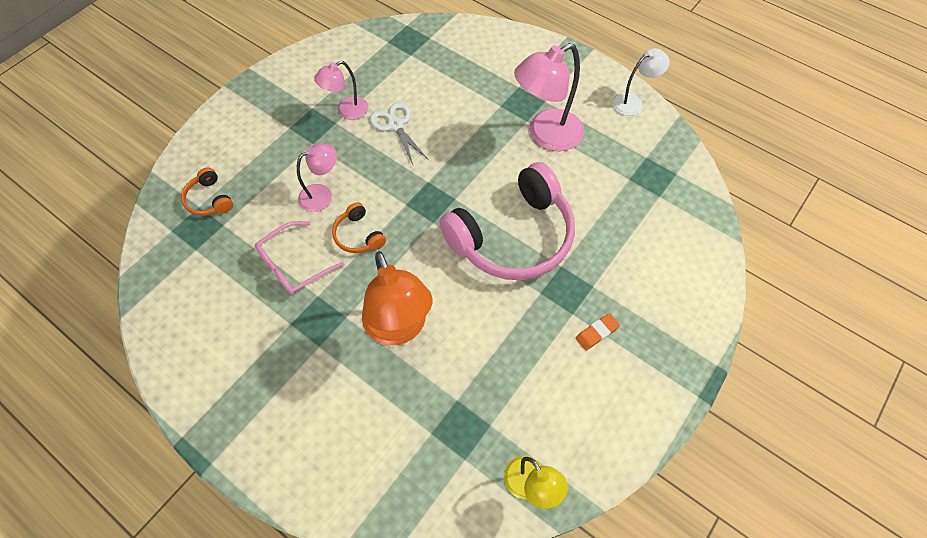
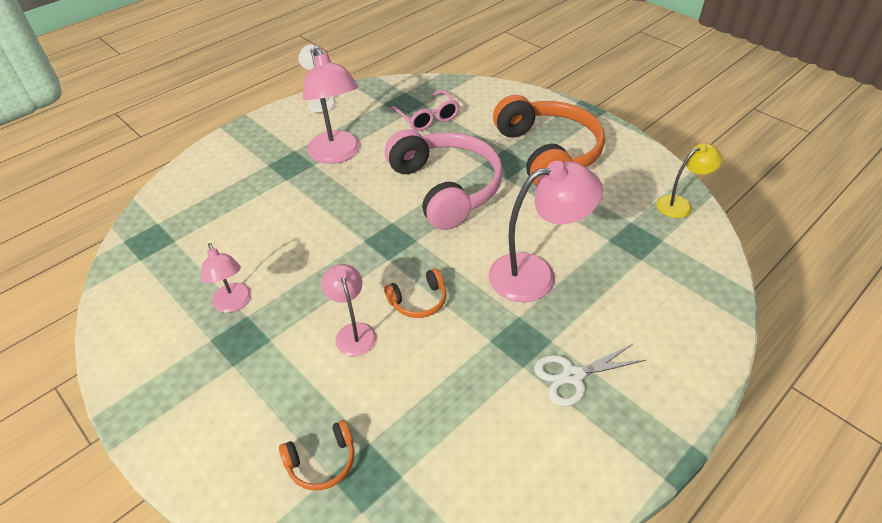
camera: 80 degrees left, 15 degrees down
(293, 265) = (446, 362): pink glasses -> pink glasses (427, 118)
(395, 125) = (276, 261): white scissors -> white scissors (573, 376)
(399, 328) = (535, 274): orange lamp -> pink lamp
(597, 333) = (548, 153): orange eraser -> orange headphones

